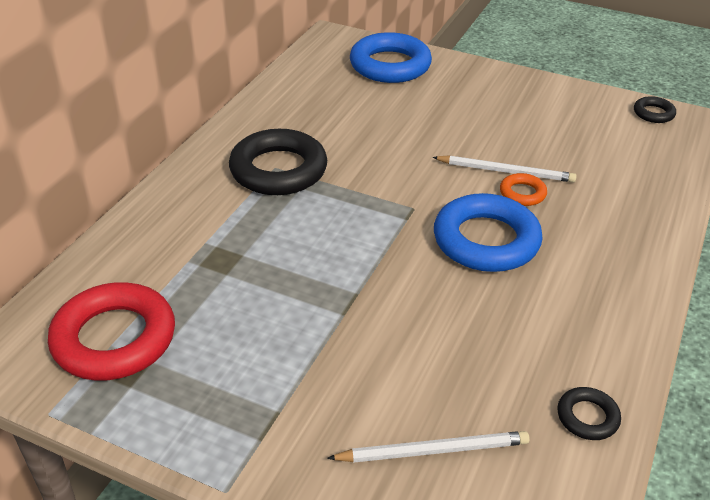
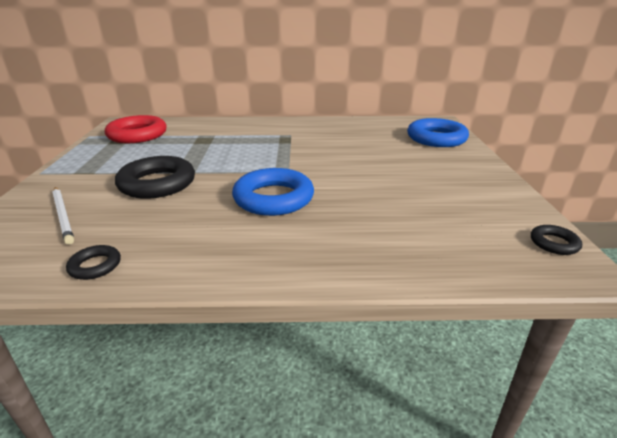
camera: 65 degrees right, 10 degrees down
(278, 170) = (289, 135): black ring -> black ring (157, 183)
(506, 171) = (363, 192): white pencil -> none
(522, 193) = (342, 202): orange ring -> none

